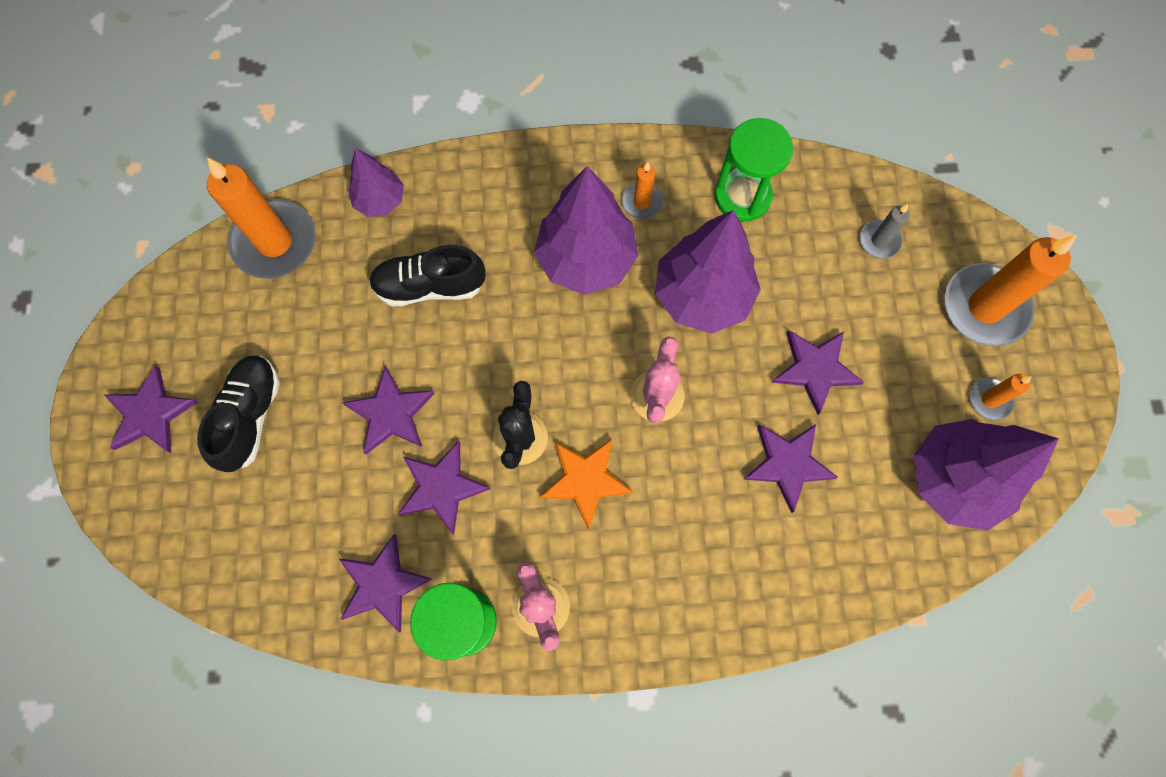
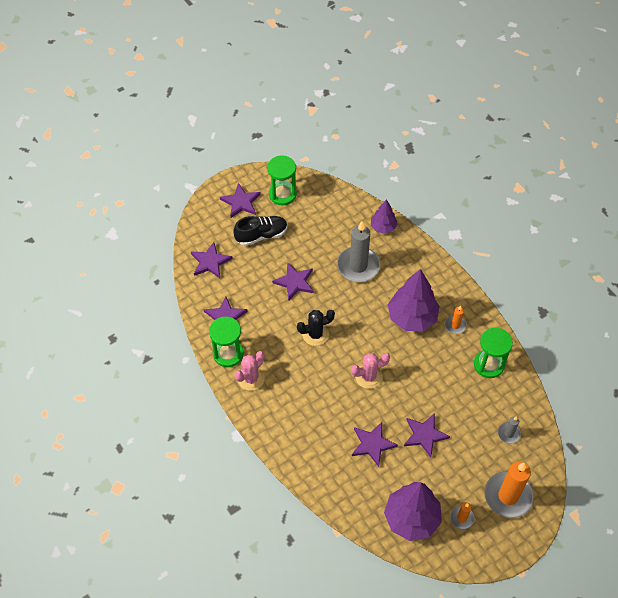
camera: 60 degrees right, 15 degrees down
(189, 328) = (282, 194): none -> green hourglass
(275, 242) = (338, 201): orange candle -> none
(430, 286) = (358, 266): black shoe -> grey candle
(442, 487) = (276, 317): purple star -> purple star (210, 262)
(585, 480) = (313, 368): orange star -> none
(702, 295) = (427, 372): purple tree -> none

